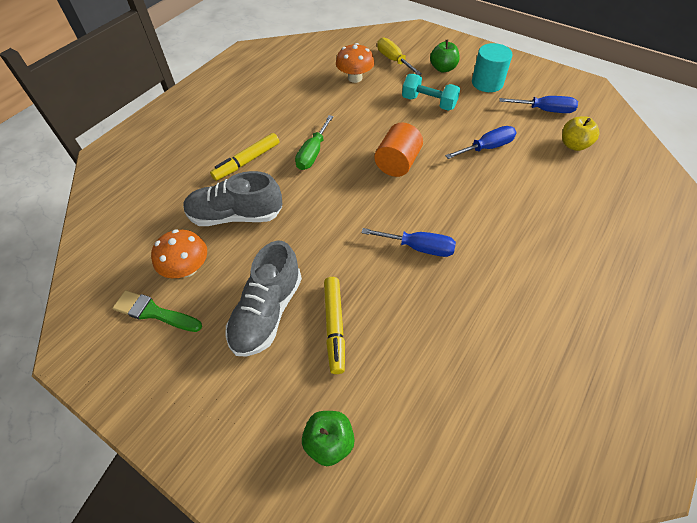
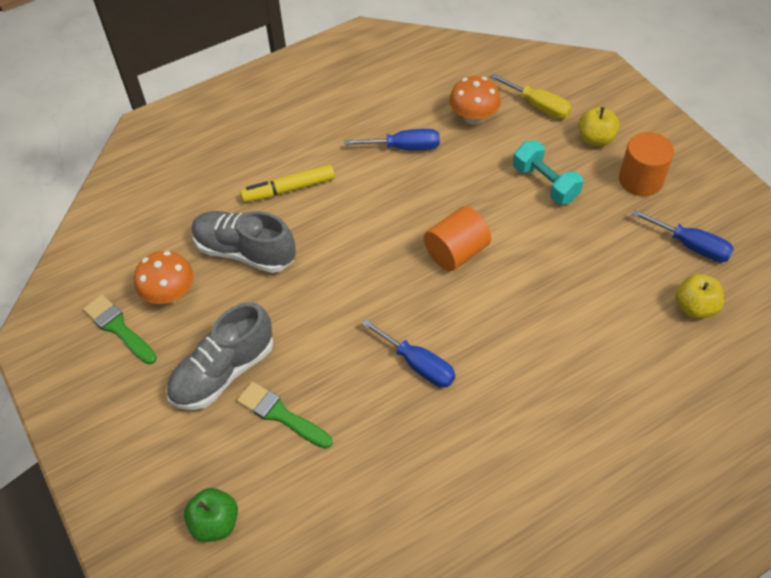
camera: 25 degrees right, 0 degrees up
(313, 153) = (366, 204): green screwdriver -> none
(334, 326) = (280, 414): yellow marker -> green brush
(393, 60) = (538, 106): yellow screwdriver -> yellow screwdriver turned 135 degrees clockwise
(443, 68) = (595, 139): green apple -> yellow apple
(487, 83) = (640, 180): turquoise cylinder -> orange cylinder
(487, 147) = (578, 271): blue screwdriver -> blue screwdriver (404, 147)

